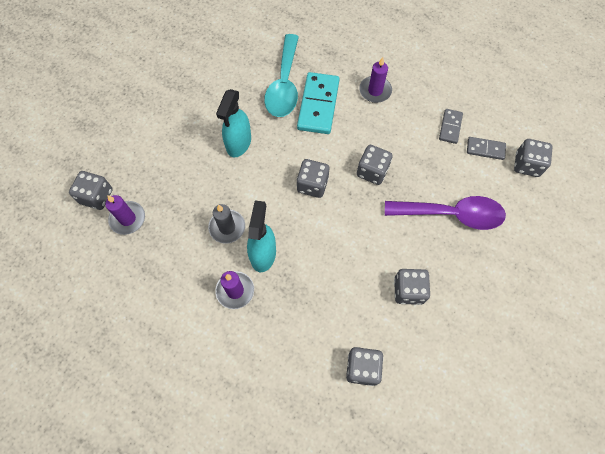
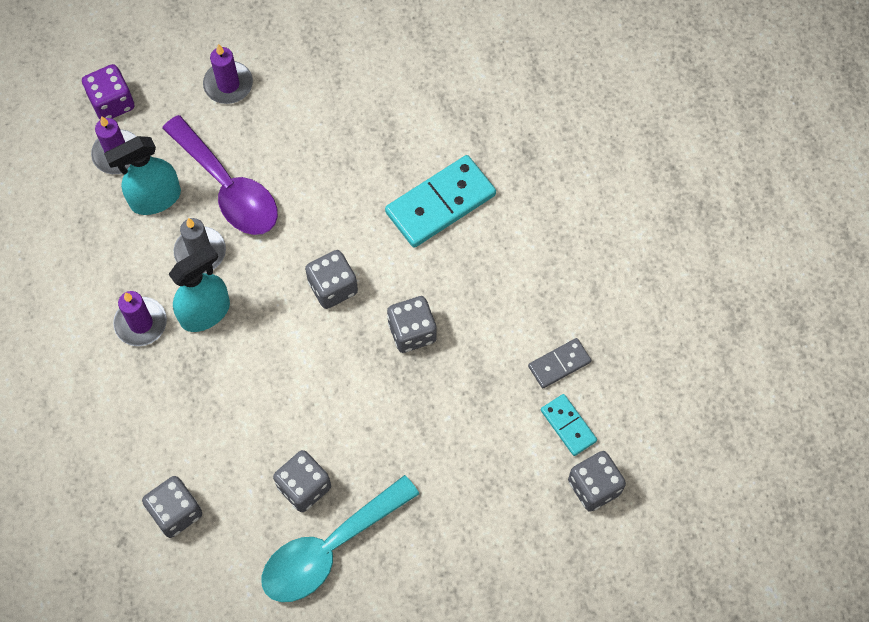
camera: 45 degrees right, 0 degrees up
(97, 196) = (112, 103): grey dice -> purple dice
(239, 143) = (307, 171): turquoise spray bottle -> turquoise spray bottle (155, 199)
(284, 85) = (430, 146): turquoise spoon -> turquoise spoon (329, 548)
(375, 91) = (524, 244): purple candle -> purple candle (228, 84)
(451, 214) = (441, 457): purple spoon -> purple spoon (228, 188)
(485, 149) = (568, 426): grey domino -> turquoise domino

